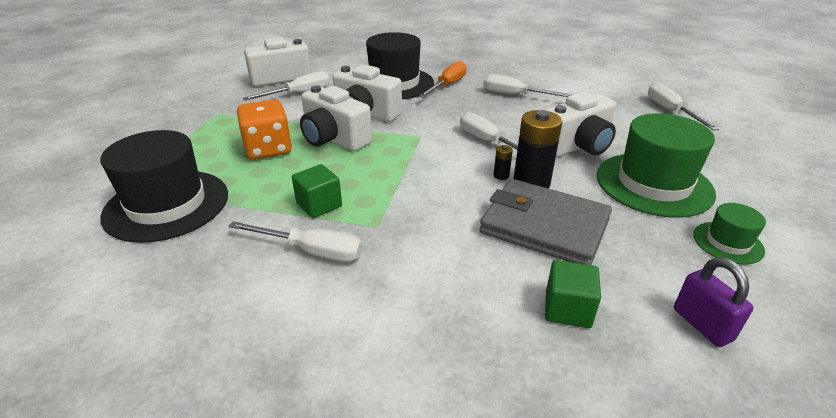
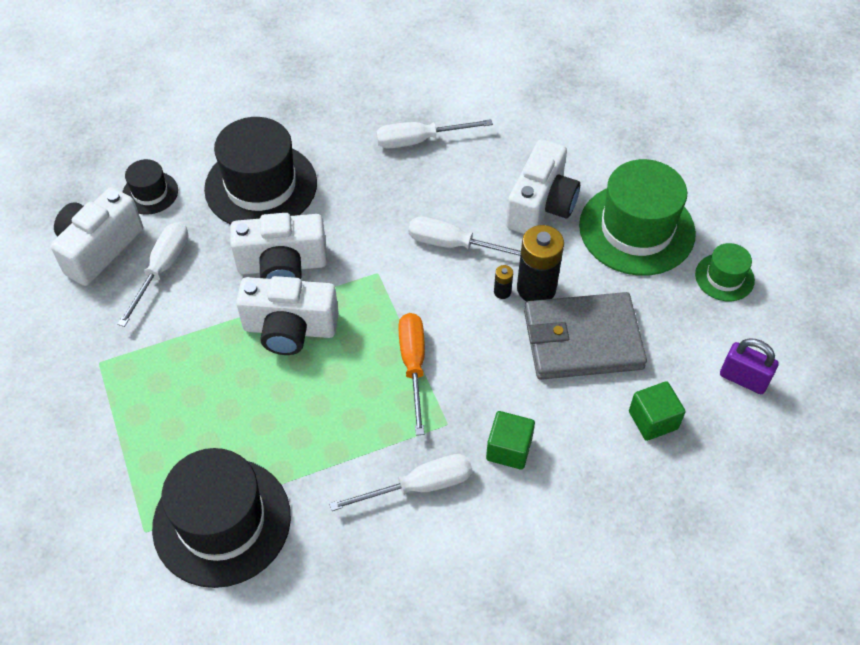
camera: 35 degrees left, 20 degrees up
(268, 149) = (235, 386): orange dice -> none
(319, 205) = (371, 431): green cube -> green cube (509, 449)
(333, 69) = (150, 193): none -> black hat
(447, 85) = (329, 158): orange screwdriver -> orange screwdriver (413, 365)
(671, 111) = (593, 92): white screwdriver -> none

